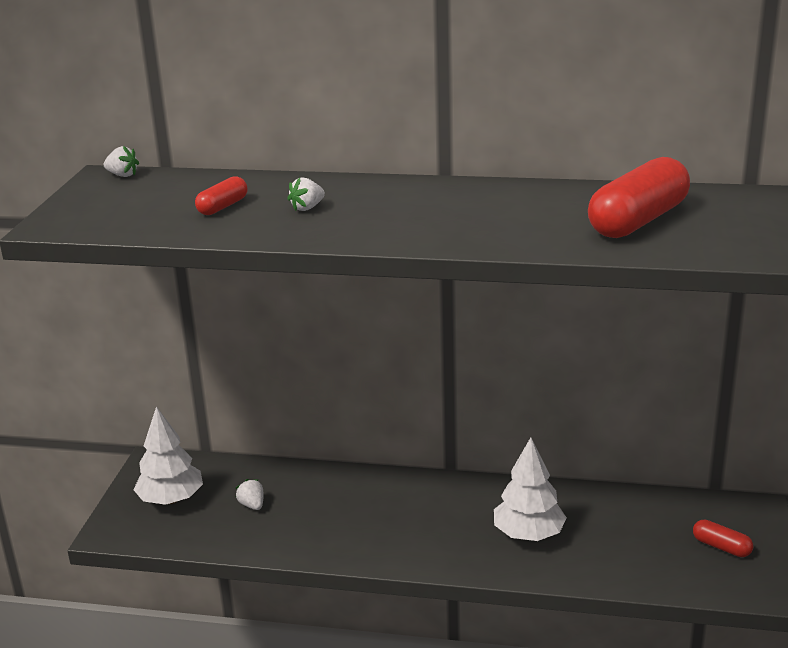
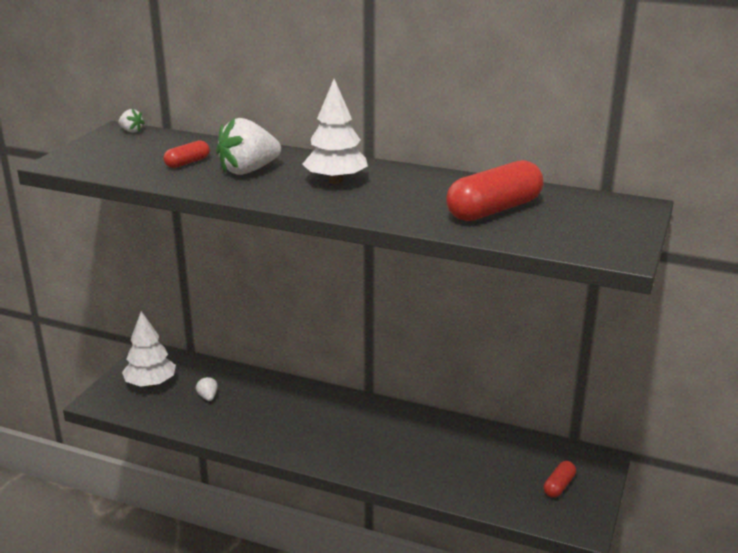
camera: 10 degrees right, 0 degrees up
(307, 208) = (248, 170): white strawberry -> white strawberry, size x2.15
(528, 534) = (408, 451): white tree -> white tree (335, 181)
(721, 547) = (559, 486): red capsule -> red capsule turned 75 degrees clockwise

